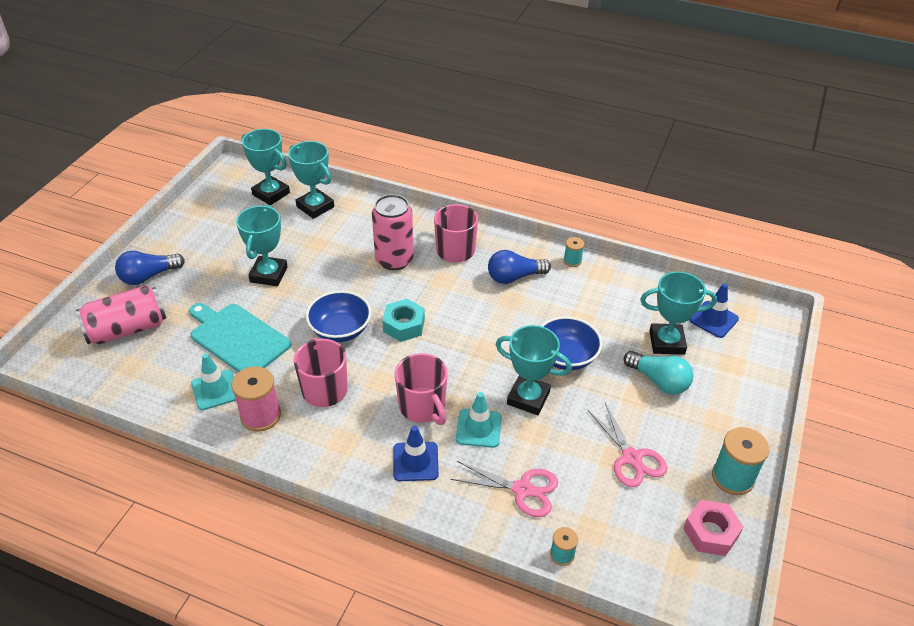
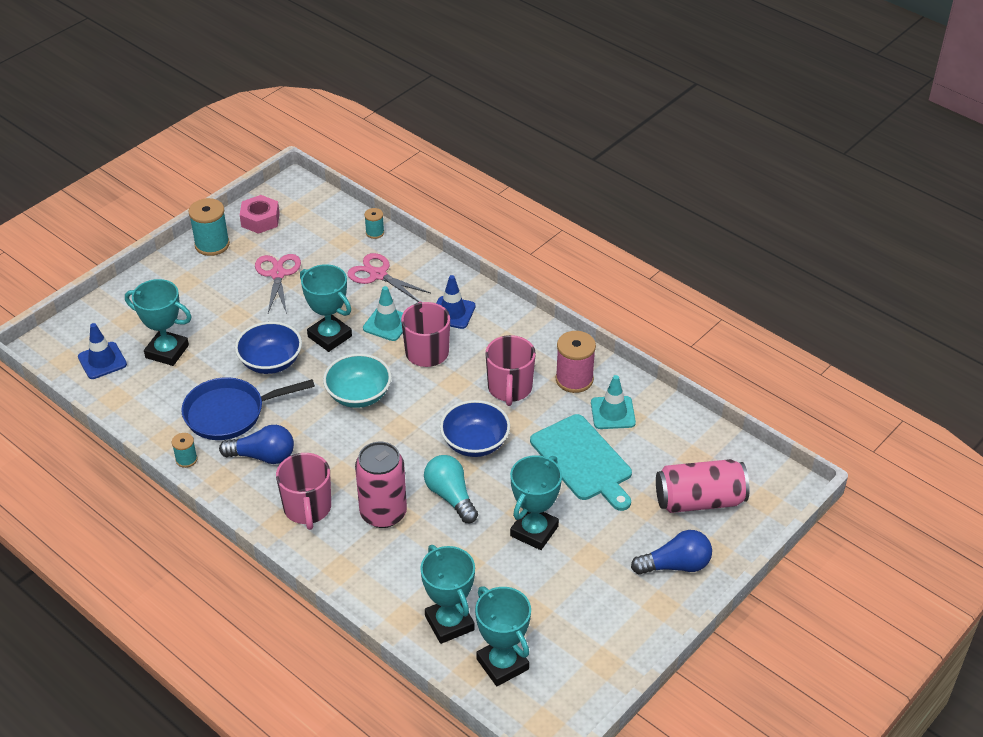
camera: 160 degrees left, 0 degrees up
(404, 325) = (408, 431): turquoise nut -> none
(465, 346) = (358, 395): none -> turquoise bowl
(567, 303) = (230, 413): none -> blue pan
(659, 381) = (205, 322): turquoise light bulb -> turquoise light bulb (450, 496)

